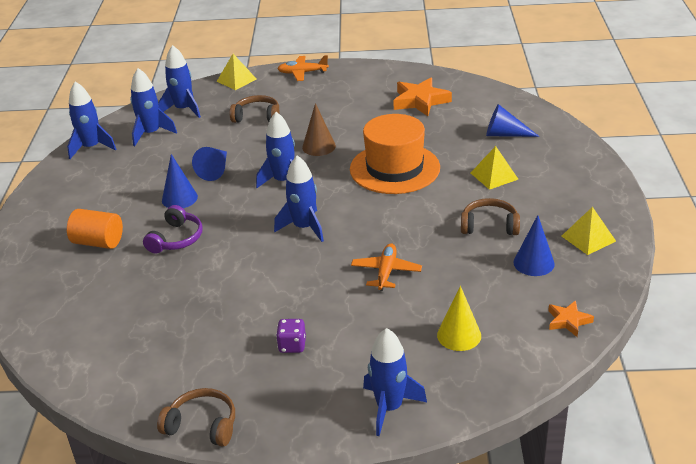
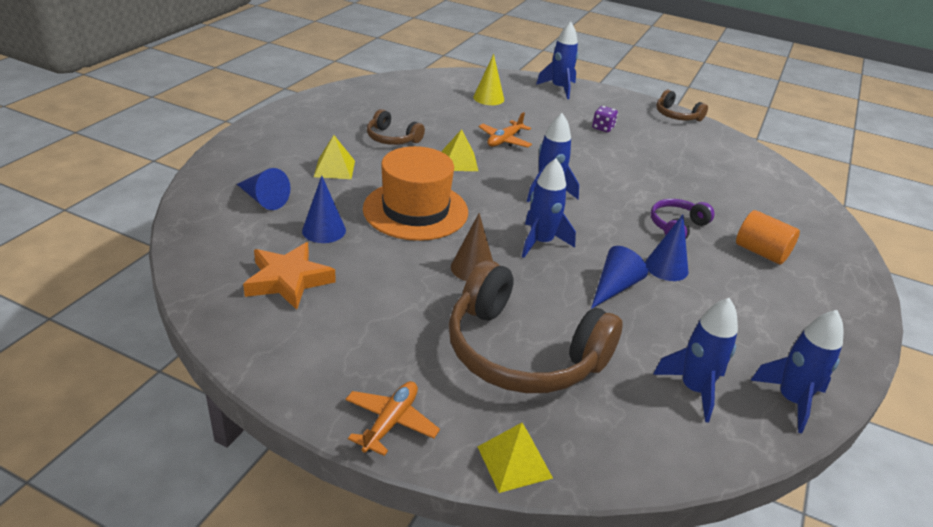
camera: 160 degrees left, 0 degrees up
(183, 109) = (632, 423): blue rocket -> none
(257, 117) = (522, 352): brown headphones -> brown headphones, size x2.06
(302, 73) = (390, 422): orange plane -> orange plane turned 90 degrees counterclockwise
(533, 263) = (393, 109): blue cone -> blue cone (324, 230)
(568, 321) = (414, 82): orange star -> none
(588, 238) = (334, 107): yellow pyramid -> yellow pyramid (458, 162)

